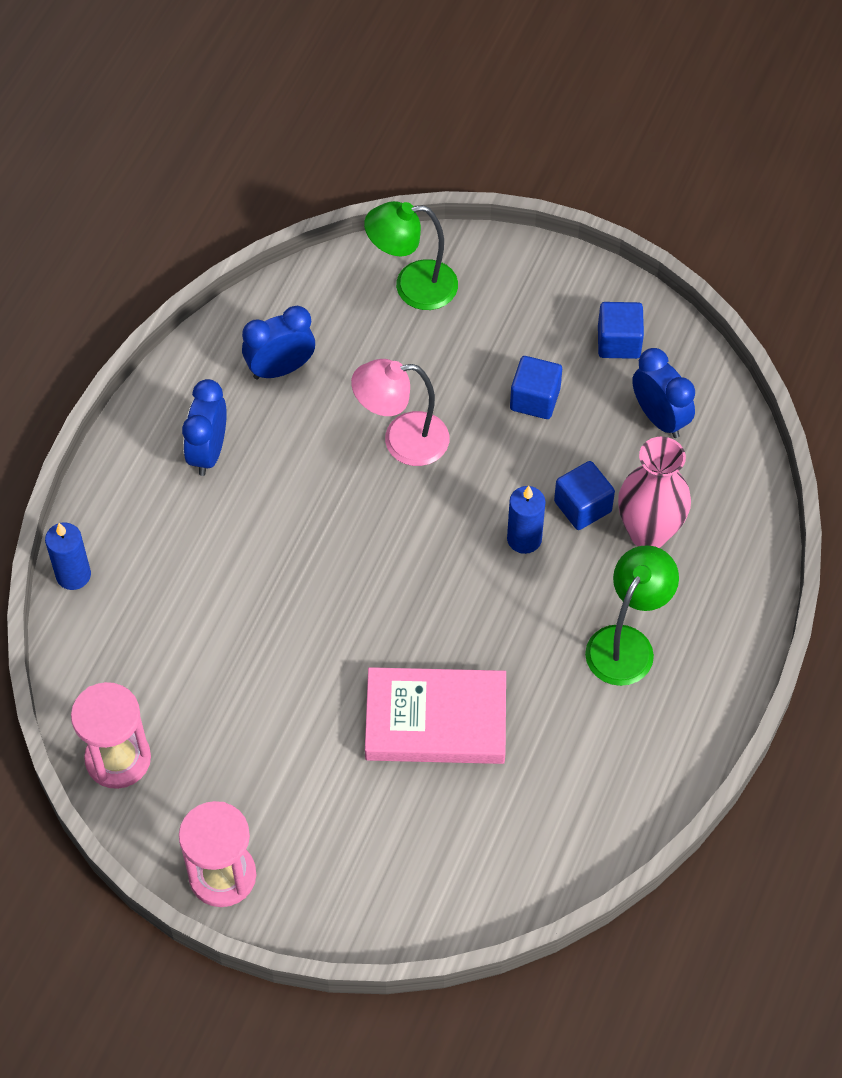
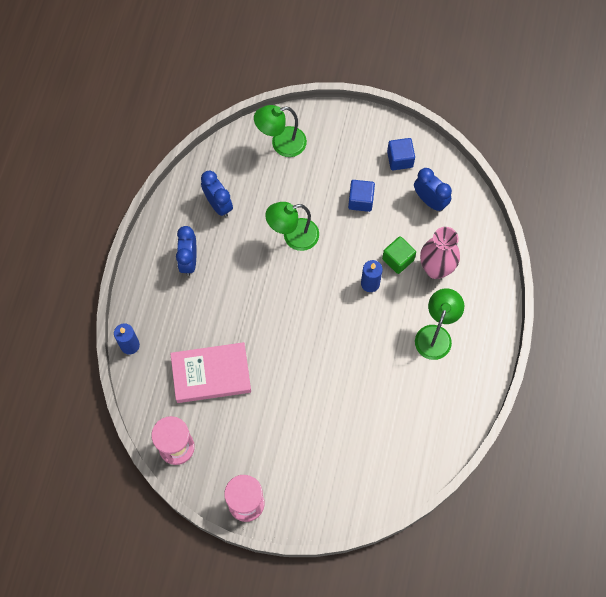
camera: 10 degrees left, 10 degrees up
(280, 369) = (218, 205): blue clock -> blue clock turned 90 degrees clockwise
(402, 440) = (293, 237): pink lamp -> green lamp
(435, 720) = (342, 396): pink book -> pink book (211, 374)
(582, 506) = (398, 259): blue cube -> green cube

